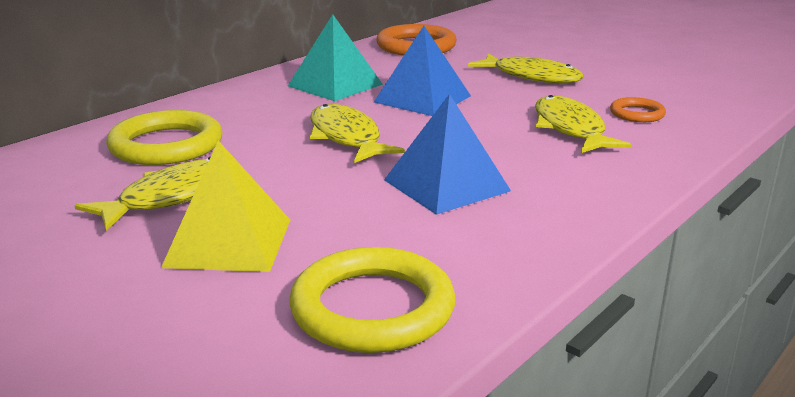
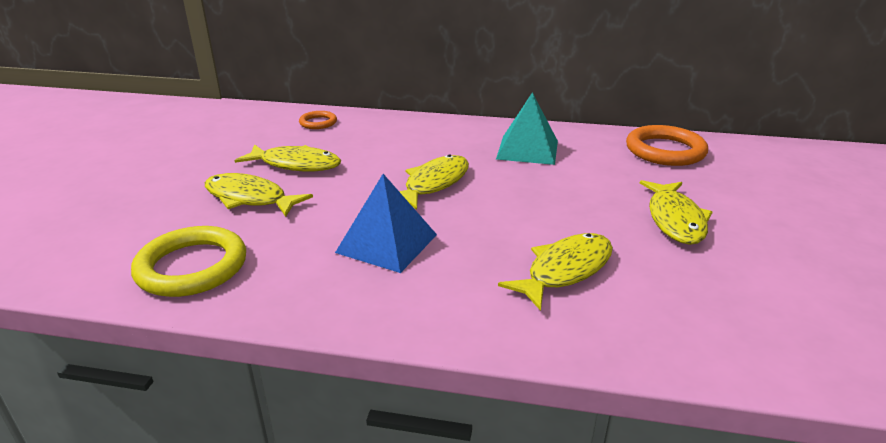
camera: 60 degrees right, 5 degrees up
(166, 145) = (363, 138): yellow ring -> none
(228, 242) = (250, 198): yellow pyramid -> yellow fish
(422, 99) = (545, 188): blue pyramid -> none
(637, 114) = (656, 300): orange ring -> orange ring (318, 123)

